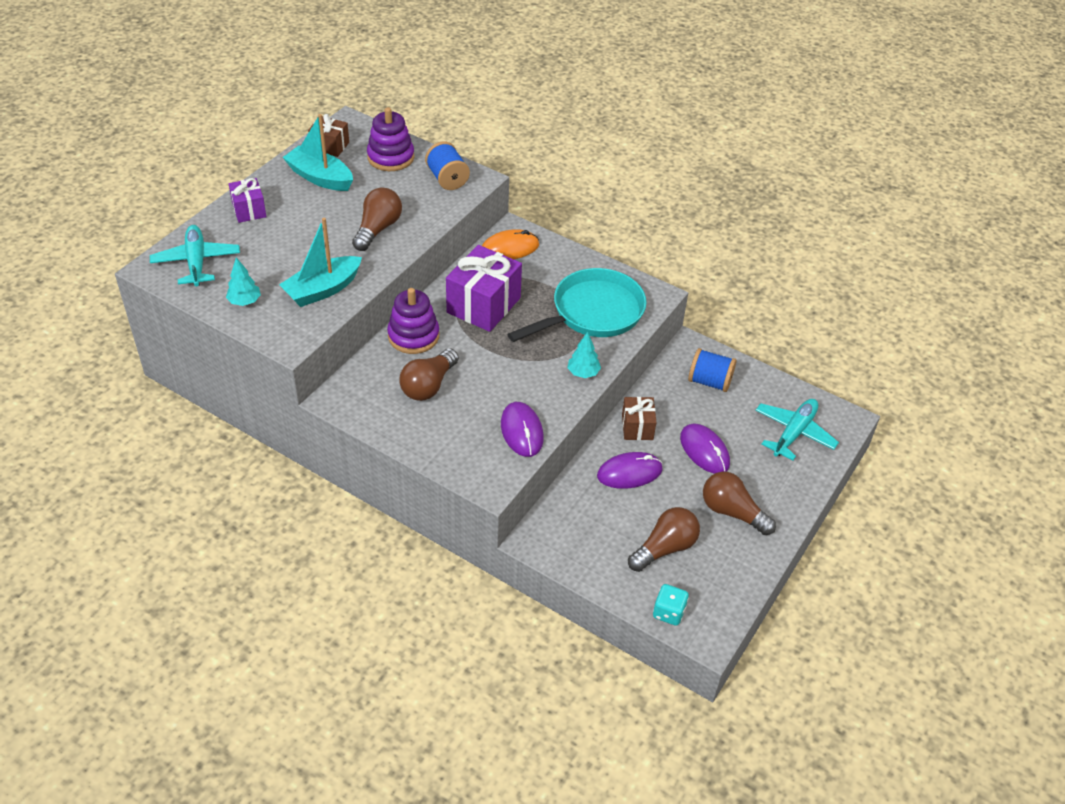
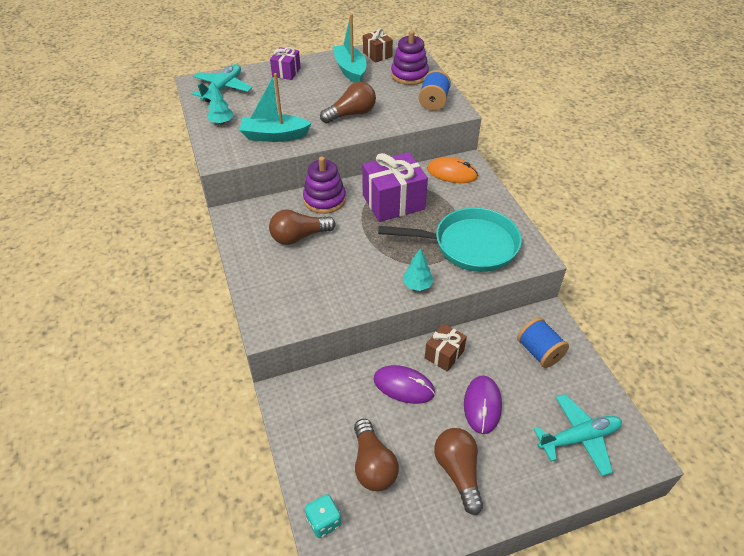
camera: 40 degrees right, 0 degrees up
(522, 431) = (328, 303): purple mouse -> none
(665, 548) = (373, 465): brown light bulb -> brown light bulb turned 75 degrees clockwise

